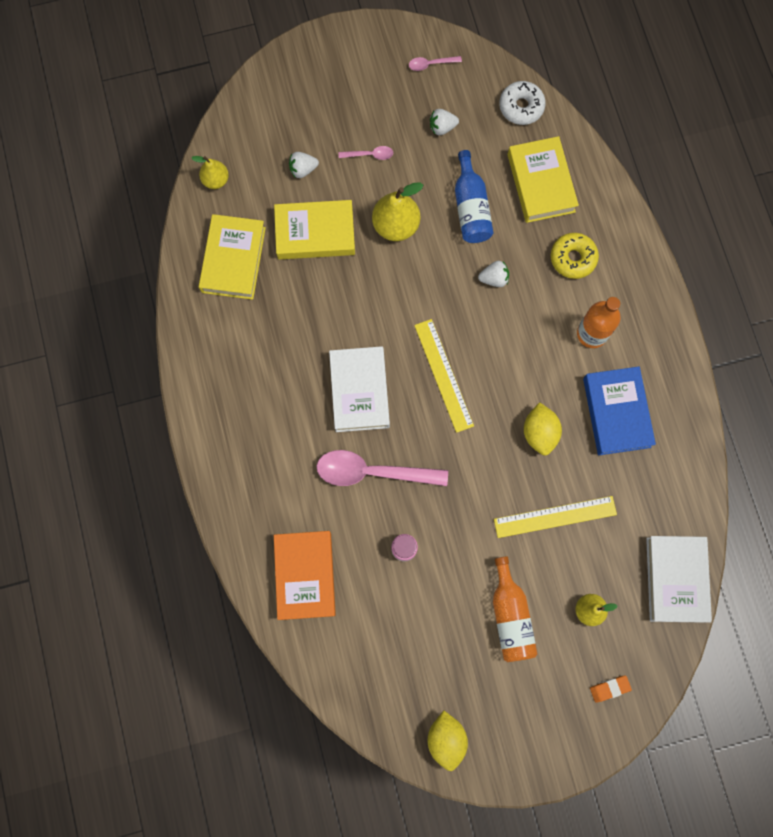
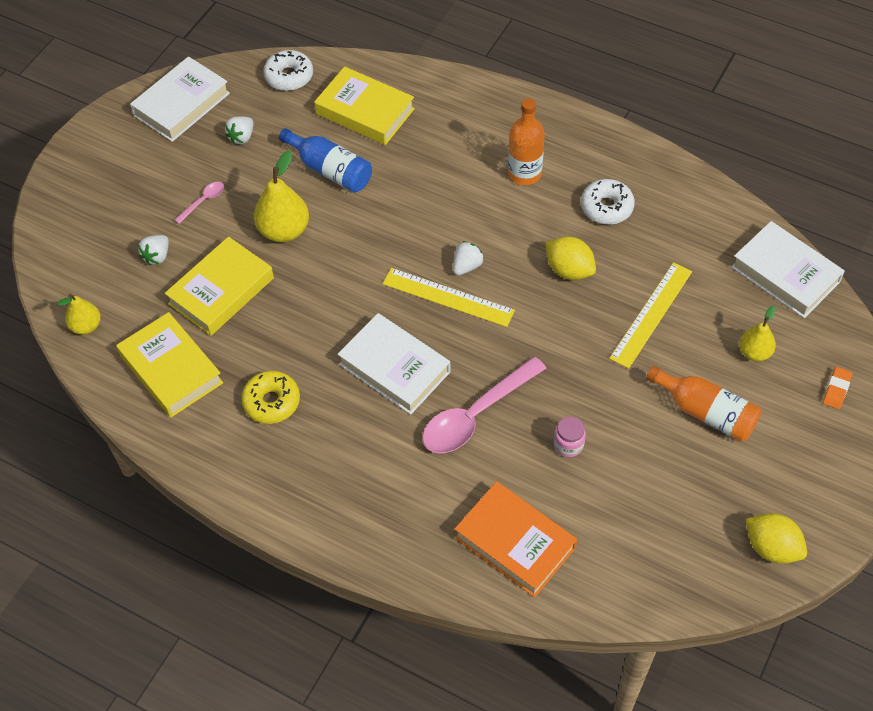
camera: 45 degrees left, 20 degrees down
(431, 64) = (181, 104): pink spoon -> white book
(494, 278) = (406, 200): white strawberry -> white strawberry (467, 266)
(573, 258) = (449, 138): yellow donut -> yellow donut (271, 402)
(616, 412) = (606, 207): blue book -> white donut

